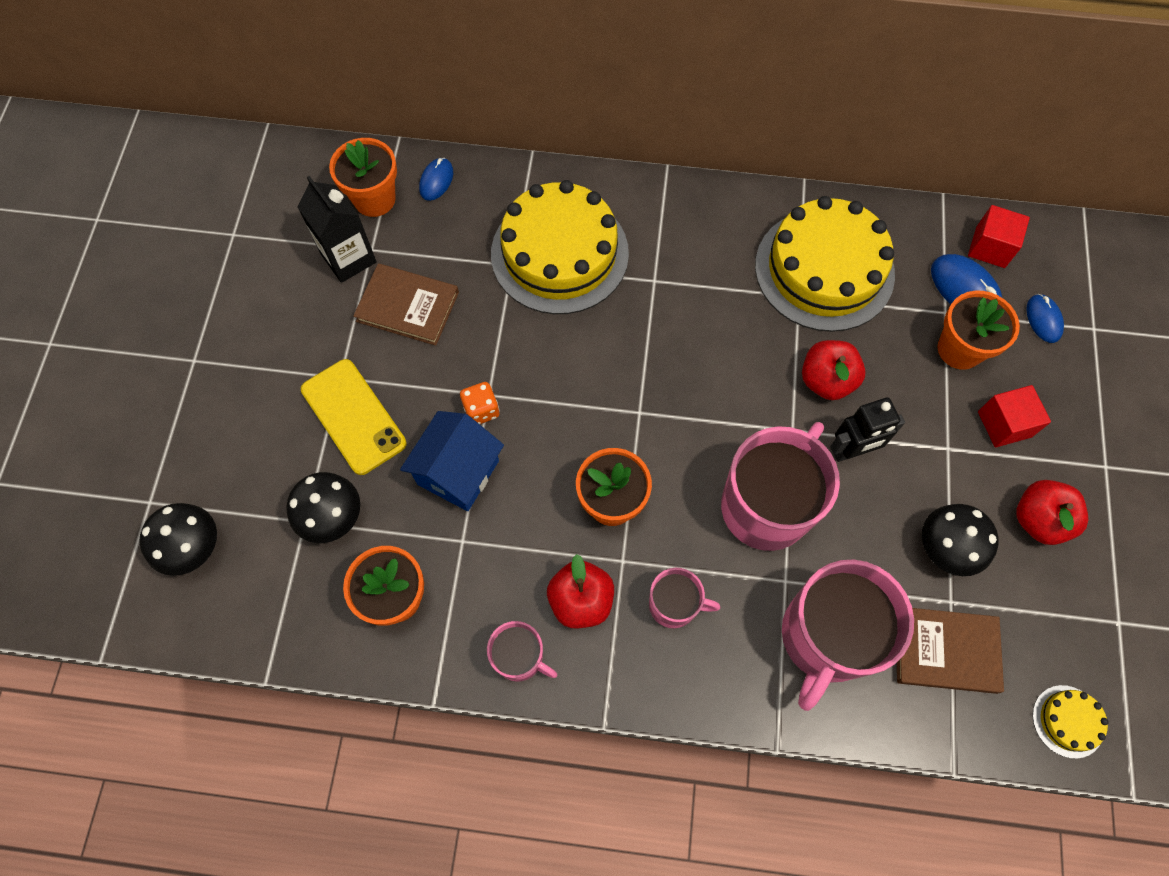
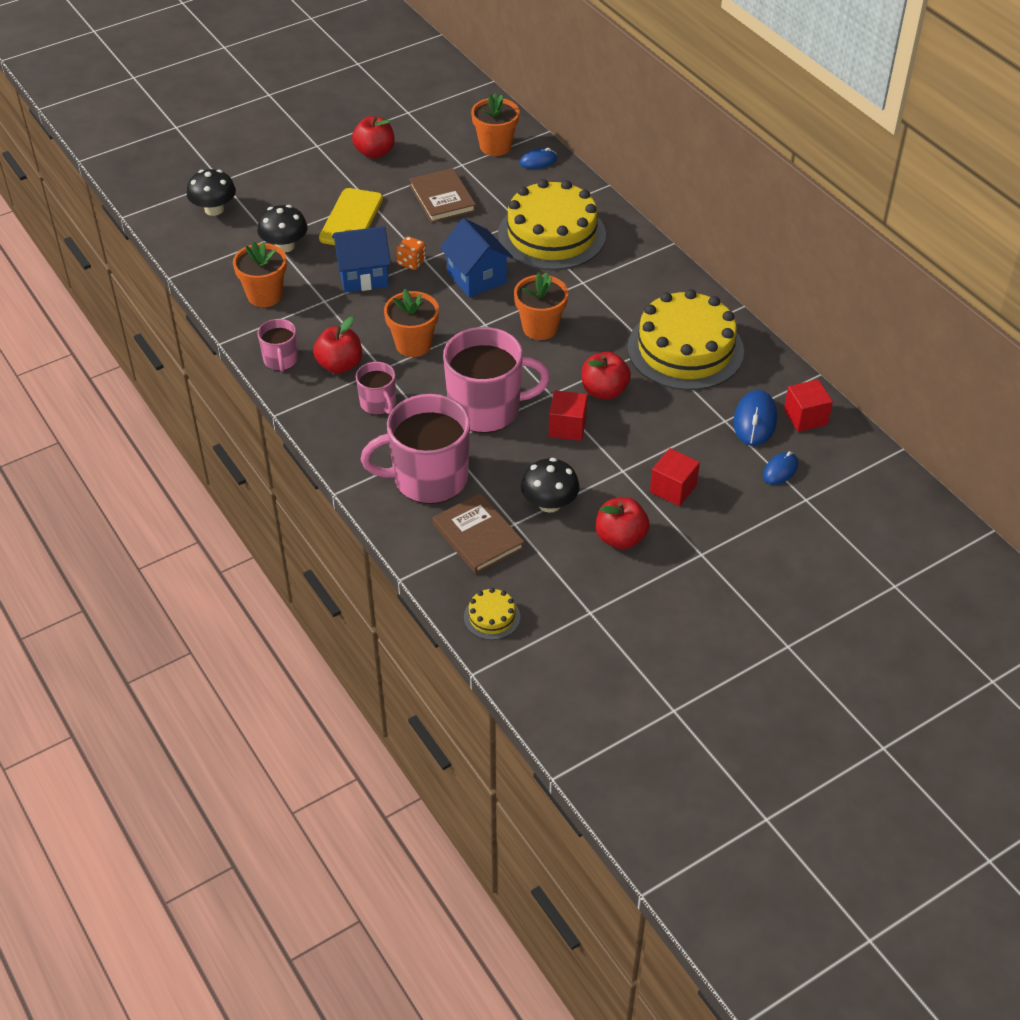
camera: 50 degrees right, 20 degrees down
(266, 314) = (375, 152): none -> red apple
(348, 258) = (445, 160): black carton -> none
(562, 367) = (476, 278): none -> blue house
(851, 451) = (567, 427): black robot -> red cube
(959, 349) = (704, 440): orange flower pot -> orange flower pot (540, 328)

